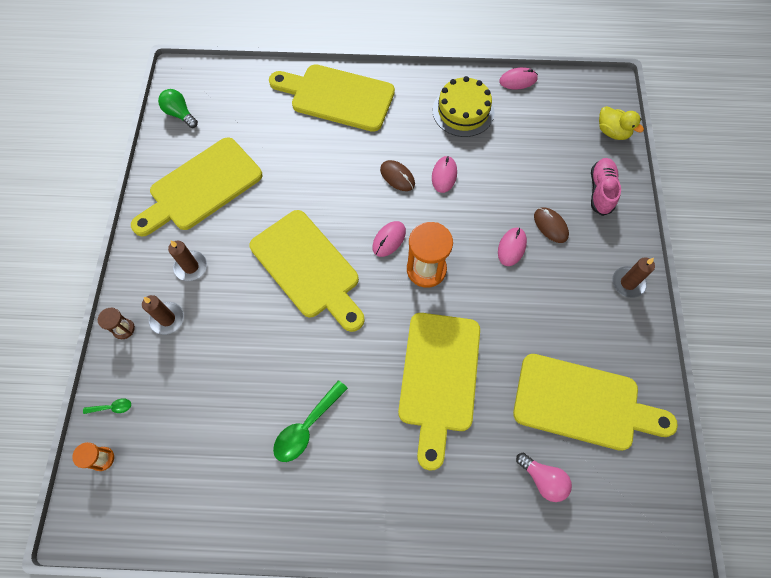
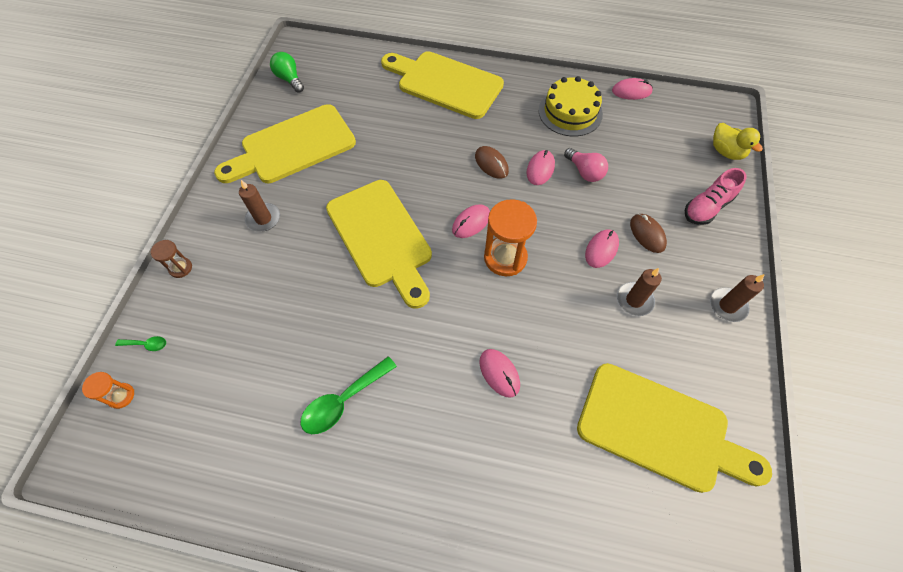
camera: 10 degrees right, 5 degrees down
(167, 319) = (226, 265): brown candle -> brown candle (634, 300)
(439, 378) = (499, 373): yellow cutting board -> pink mouse
(543, 479) = (601, 509): pink light bulb -> pink light bulb (584, 172)
(601, 191) = (707, 207): pink shoe -> pink shoe turned 150 degrees counterclockwise

